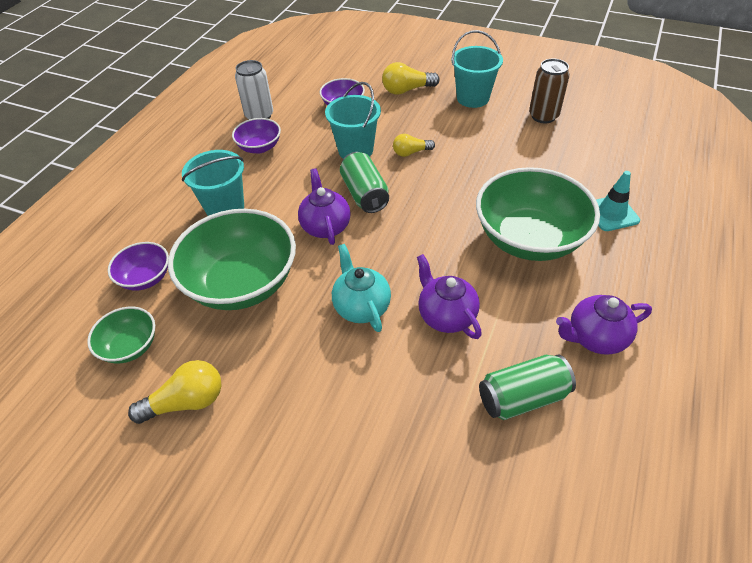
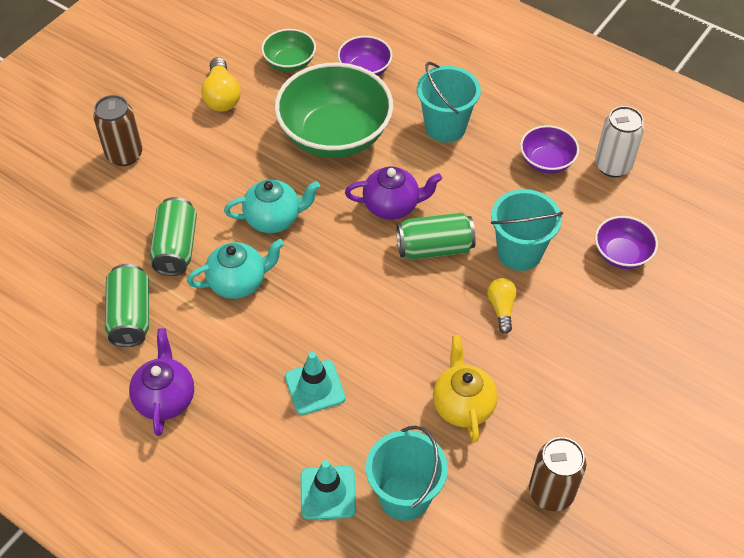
camera: 100 degrees right, 5 degrees up
(296, 486) = (124, 155): none -> brown can
(407, 90) = (649, 335): yellow light bulb -> none
(422, 382) = (176, 247): none -> green can
(446, 316) = (238, 282): purple teapot -> turquoise teapot
(472, 98) = (614, 413): turquoise bucket -> turquoise bucket (405, 496)
(501, 160) = (463, 405): none -> yellow teapot
(529, 239) = (315, 387): green bowl -> turquoise traffic cone

